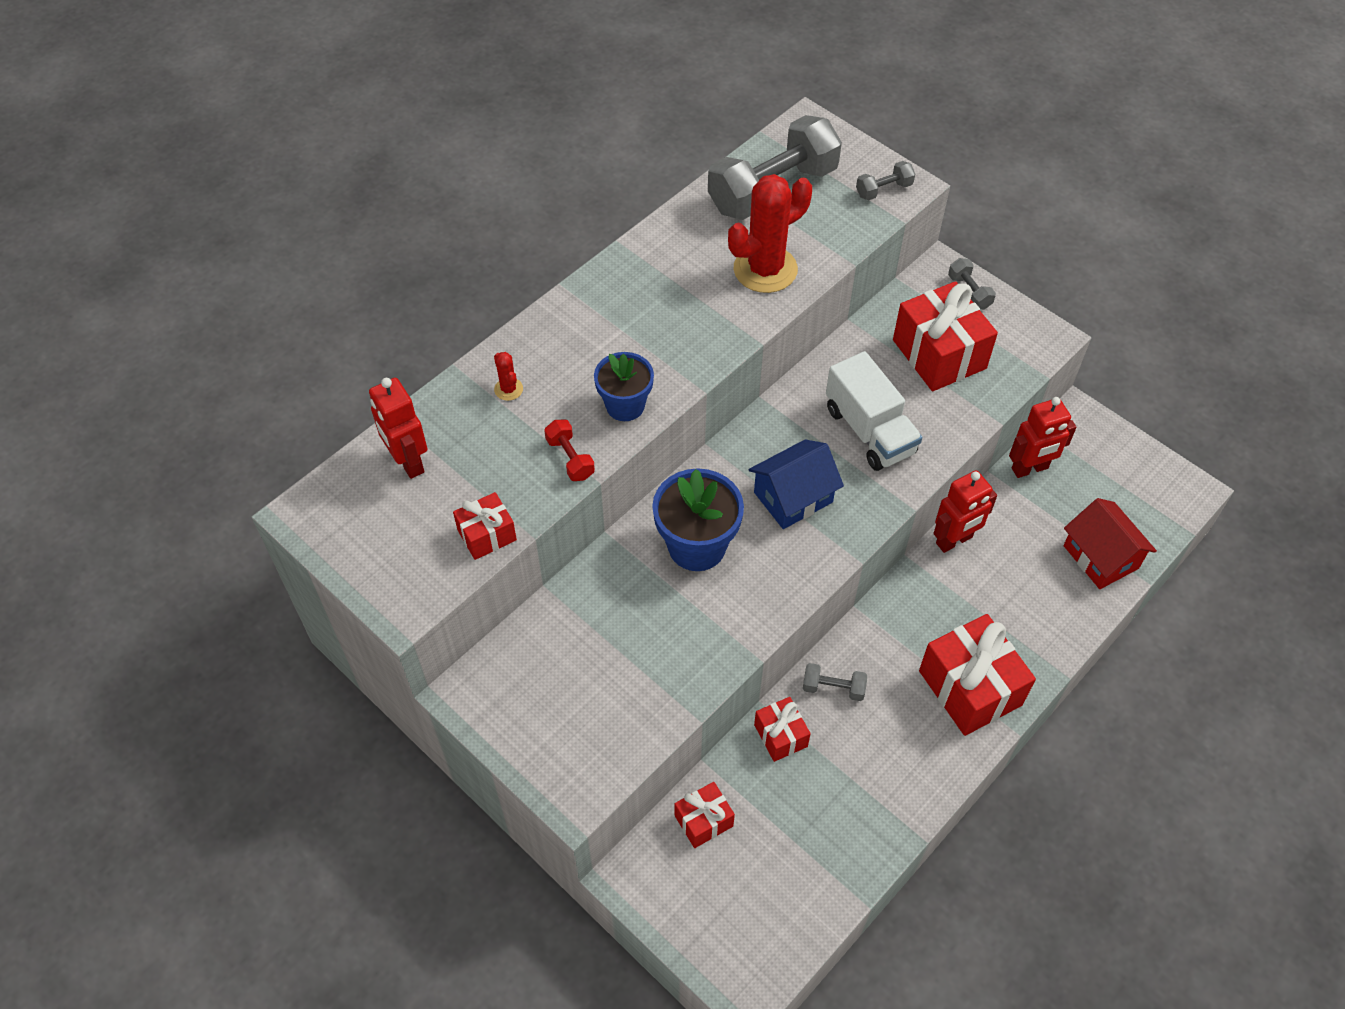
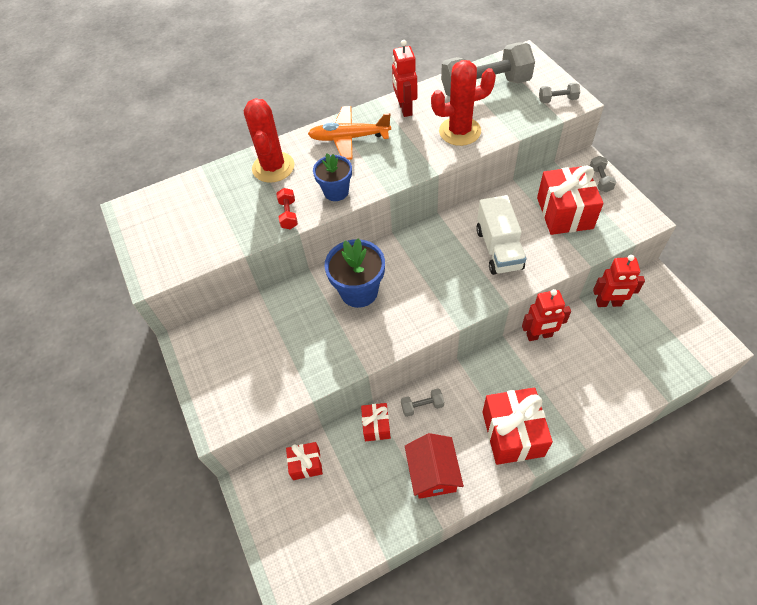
camera: 25 degrees right, 0 degrees up
(408, 462) = (197, 195): red robot -> red robot (405, 109)
(487, 535) = (218, 247): red gift -> none
(508, 389) = (273, 167): red cactus -> red cactus, size x2.36
(604, 315) = (349, 138): none -> orange plane
(793, 497) = (432, 277): blue house -> none
(833, 688) = (422, 406): grey dumbbell -> grey dumbbell turned 45 degrees counterclockwise
(1101, 557) = (638, 373): red house -> red house (433, 473)

